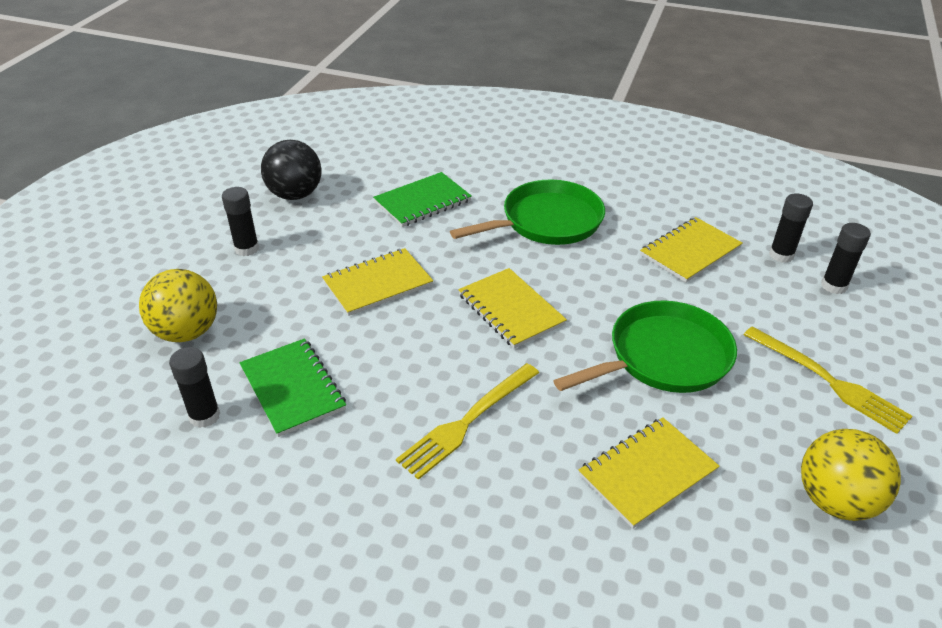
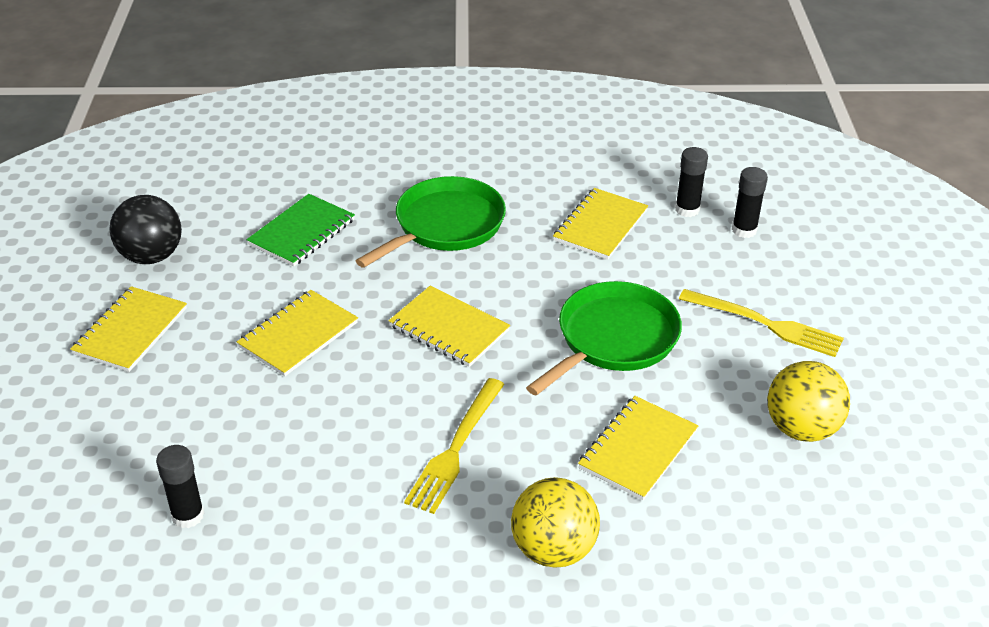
camera: 20 degrees left, 0 degrees up
(187, 332) = (116, 437): yellow ball -> yellow ball (553, 549)
(247, 249) = (130, 331): black glue stick -> yellow notebook
(293, 388) = (265, 464): green notebook -> none

